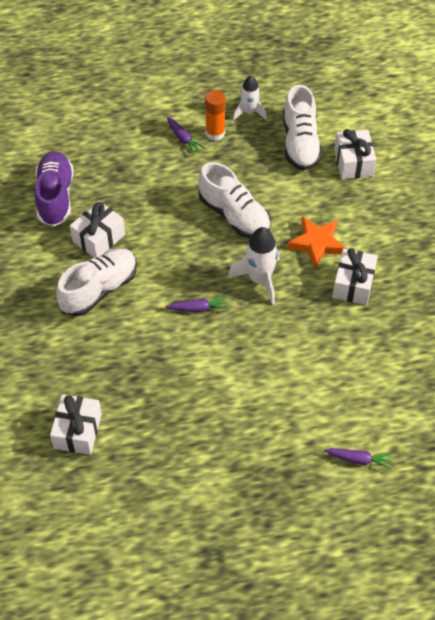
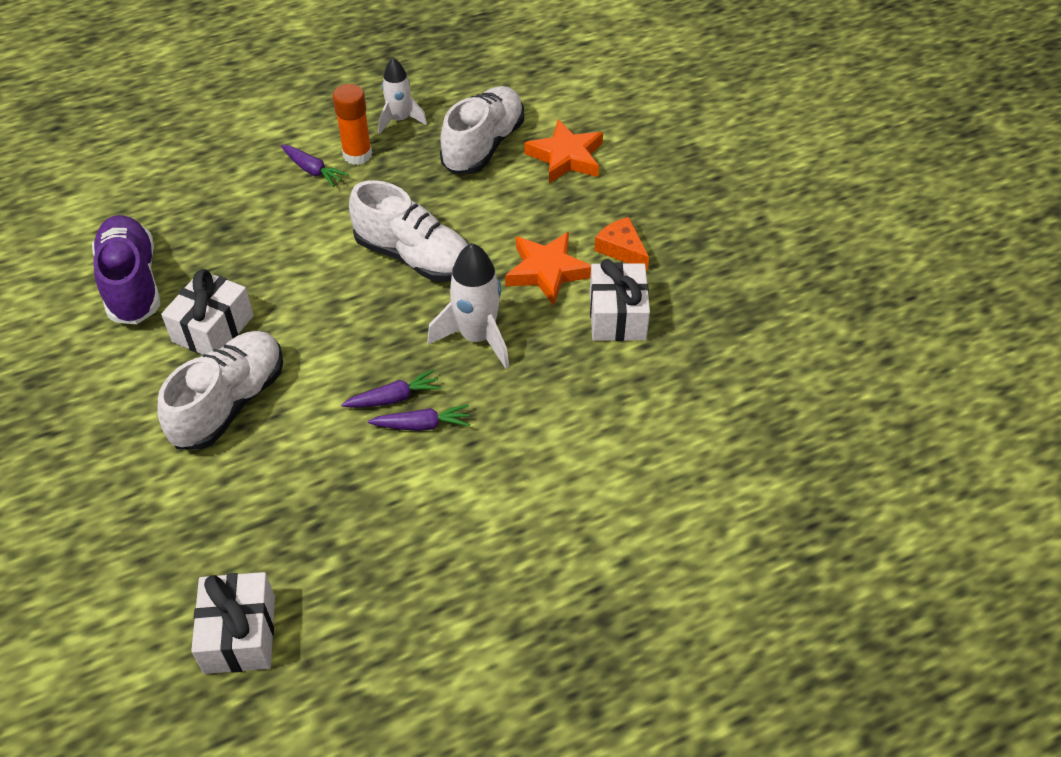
camera: 15 degrees left, 5 degrees down
(300, 143) = (483, 146): white shoe -> white shoe turned 135 degrees counterclockwise
(353, 163) = (566, 157): white gift -> orange star
(359, 459) = (709, 569): purple carrot -> purple carrot (422, 425)
(370, 238) = (621, 249): none -> orange cheese

